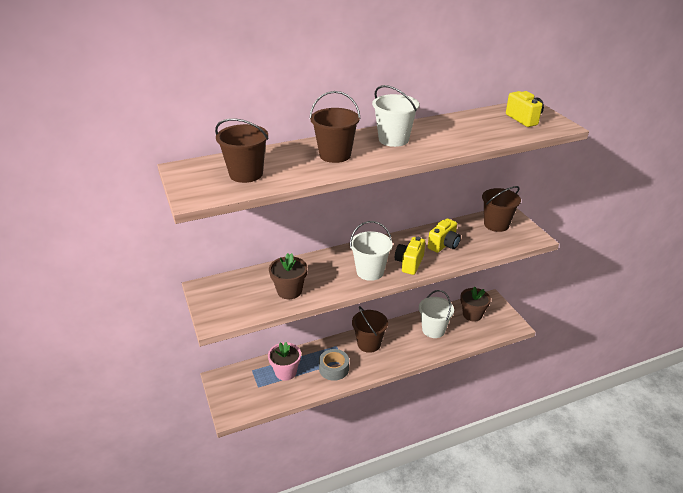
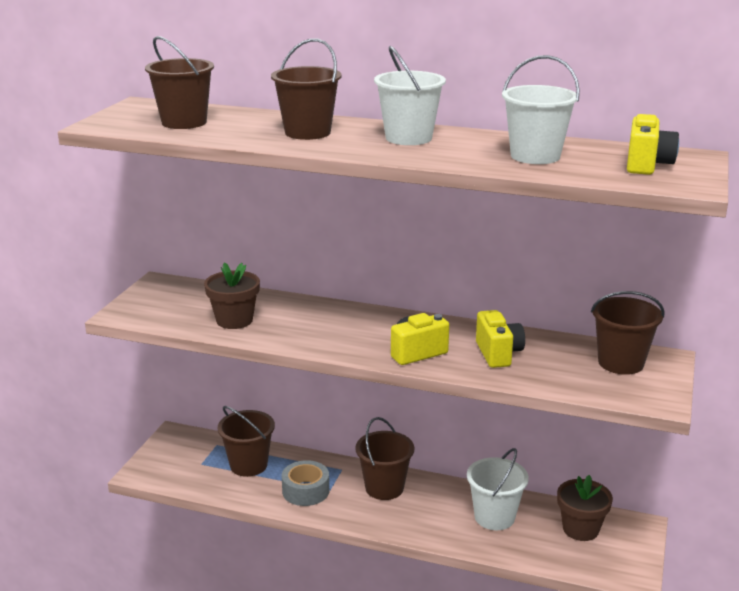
camera: 40 degrees right, 10 degrees down
(285, 372) = (248, 465): pink flower pot -> brown bucket
(370, 271) = (353, 340): white bucket -> white bucket (535, 156)
(444, 245) = (498, 354): yellow camera -> yellow camera turned 90 degrees counterclockwise

